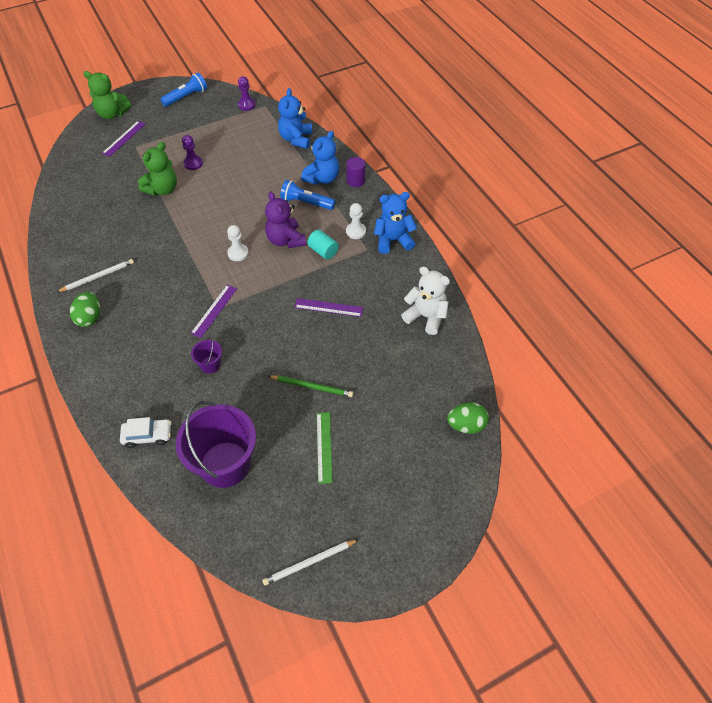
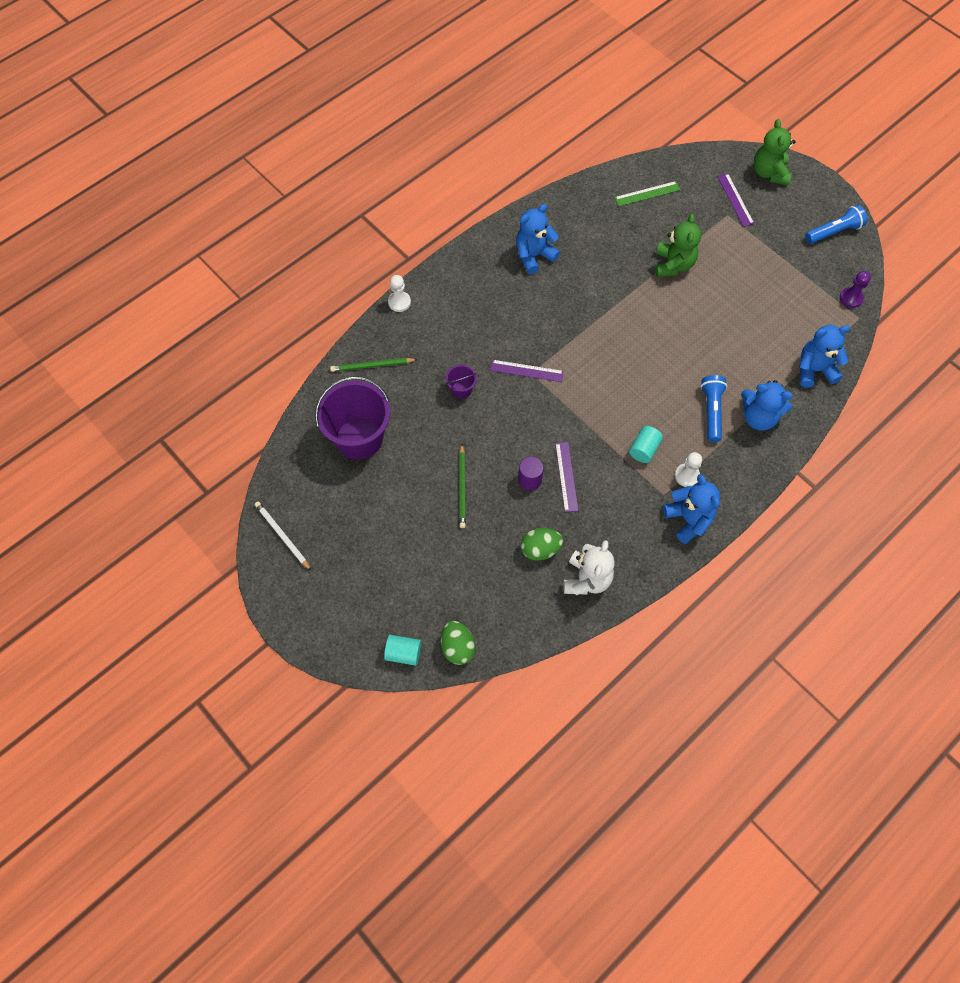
camera: 75 degrees right, 10 degrees up
(90, 318) = (483, 269): green egg -> green egg (540, 549)
(98, 277) = (534, 255): white pencil -> blue teddy bear
(124, 138) = (735, 199): purple ruler -> purple ruler turned 60 degrees clockwise
(147, 435) = (372, 366): white car -> green pencil
(162, 189) = (673, 265): green teddy bear -> green teddy bear turned 105 degrees counterclockwise
(186, 97) = (834, 232): blue flashlight -> blue flashlight turned 60 degrees counterclockwise
(193, 163) = (725, 279): purple pawn -> none
(238, 253) = (609, 367): white pawn -> white pawn (399, 302)
(285, 240) = (646, 407): purple teddy bear -> none
(324, 447) = (398, 517): green ruler -> green ruler (647, 193)
(355, 181) = (770, 455): purple cylinder -> purple cylinder (530, 479)
(463, 471) = (403, 653): none -> turquoise cylinder

